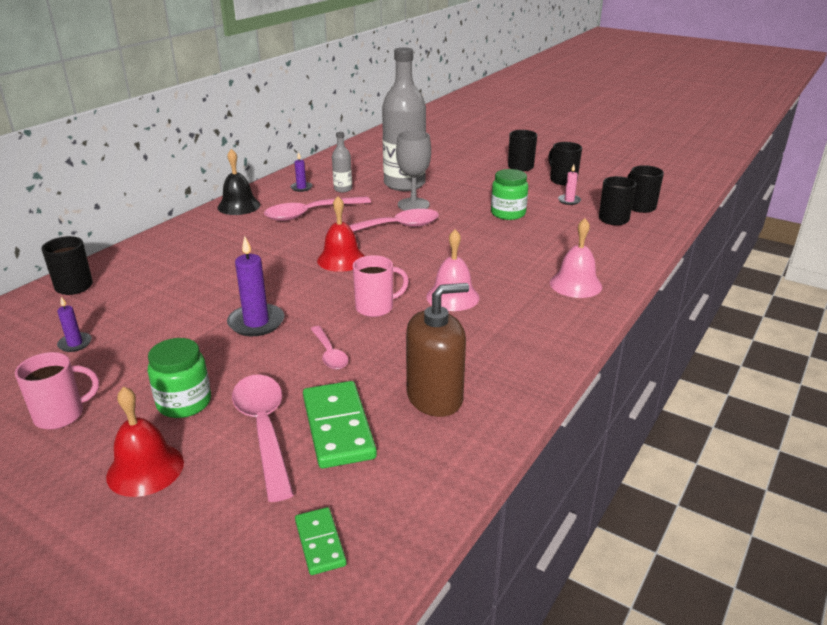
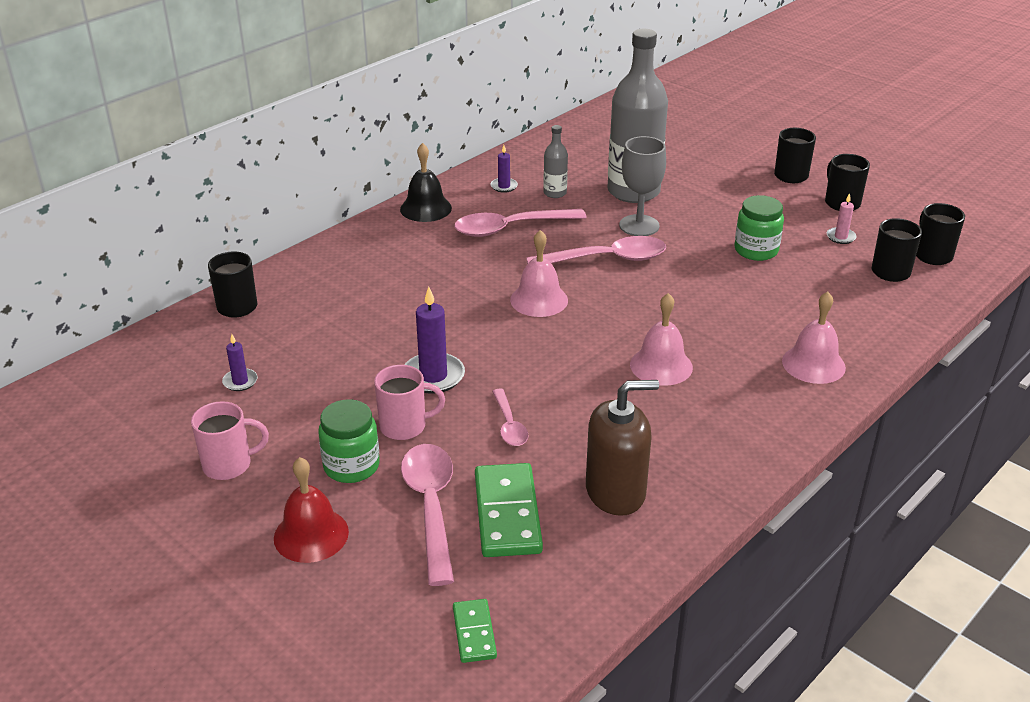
camera: 10 degrees right, 5 degrees up
(341, 259) = (539, 300): red bell -> pink bell
(376, 307) = (569, 371): pink mug -> pink mug (404, 426)

